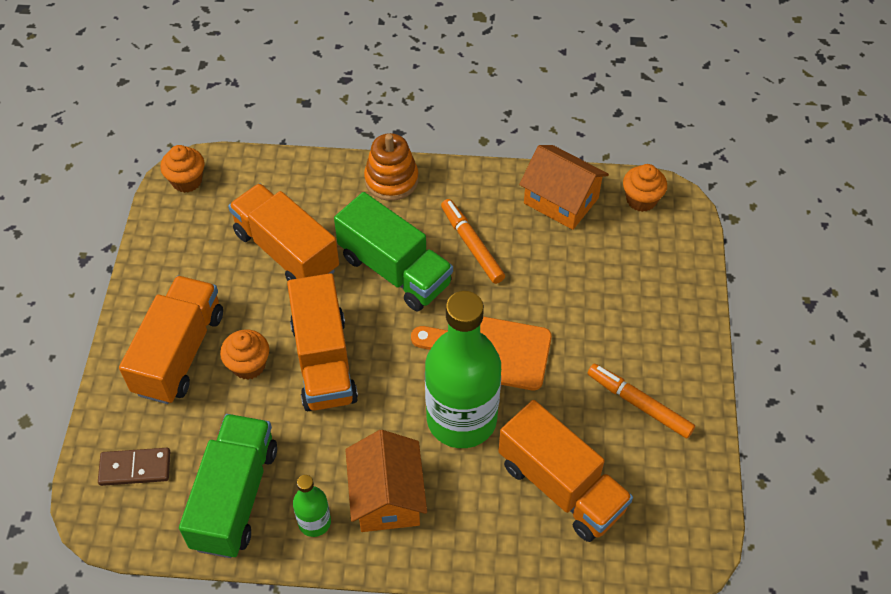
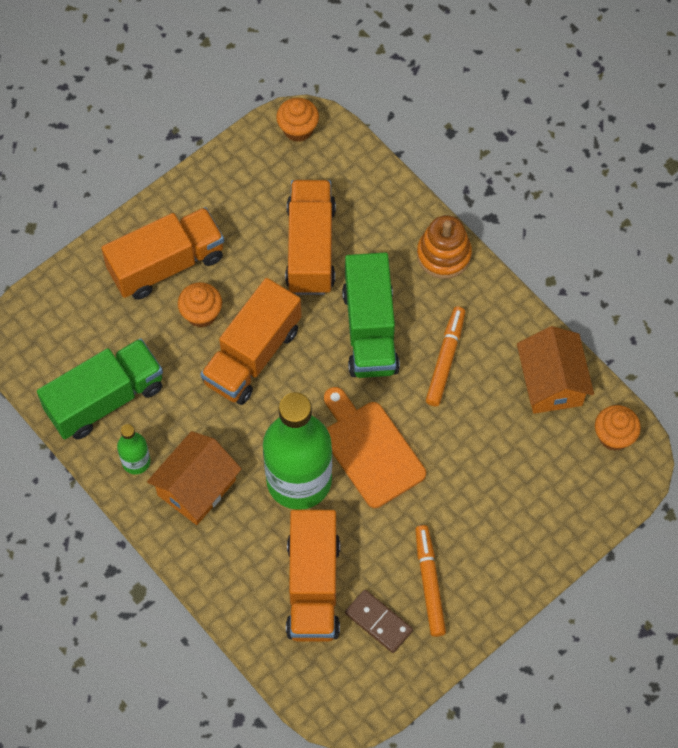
camera: 45 degrees right, 10 degrees up
(135, 468) = (65, 323): brown domino -> brown domino (378, 622)

